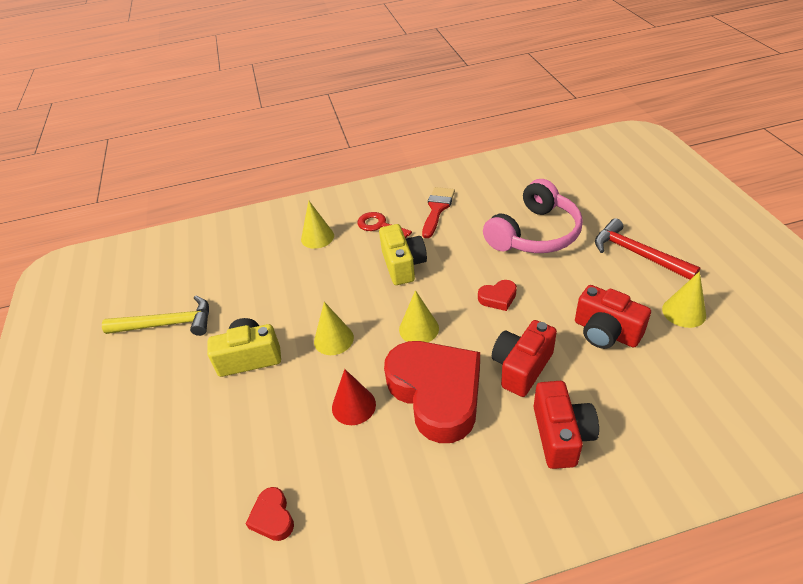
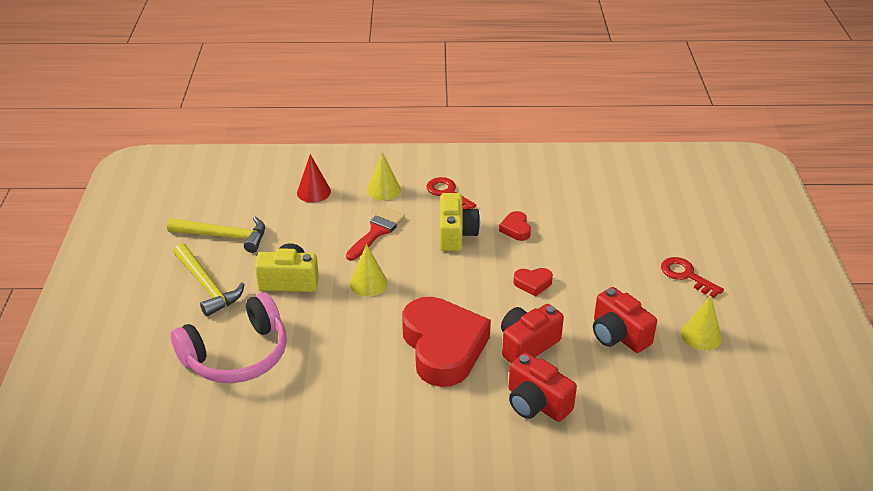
camera: 10 degrees right, 5 degrees down
(161, 386) = (207, 286): none -> yellow hammer
(273, 517) = (275, 403): red heart -> red heart (516, 229)
(353, 406) = (368, 340): red cone -> red cone (314, 192)
(419, 329) = (448, 292): yellow cone -> none
(437, 209) = (510, 189): red brush -> red brush (376, 232)
(534, 234) = (596, 234): pink headphones -> pink headphones (237, 355)
(561, 435) = (536, 403): red camera -> red camera turned 120 degrees clockwise
(637, 254) = (686, 275): red hammer -> red key

